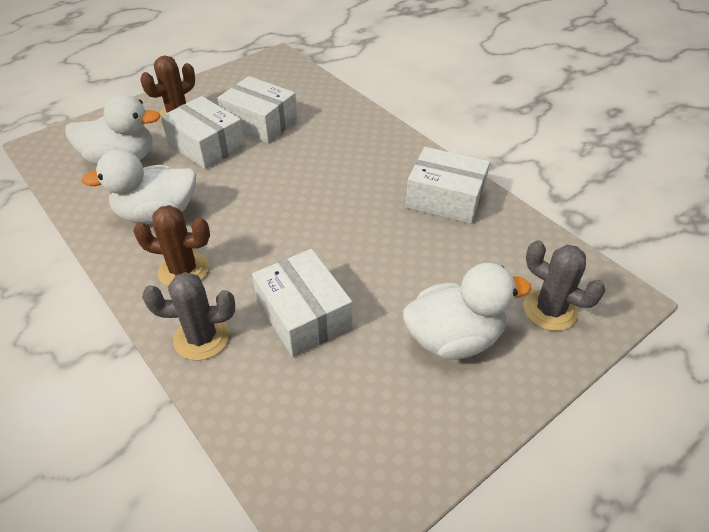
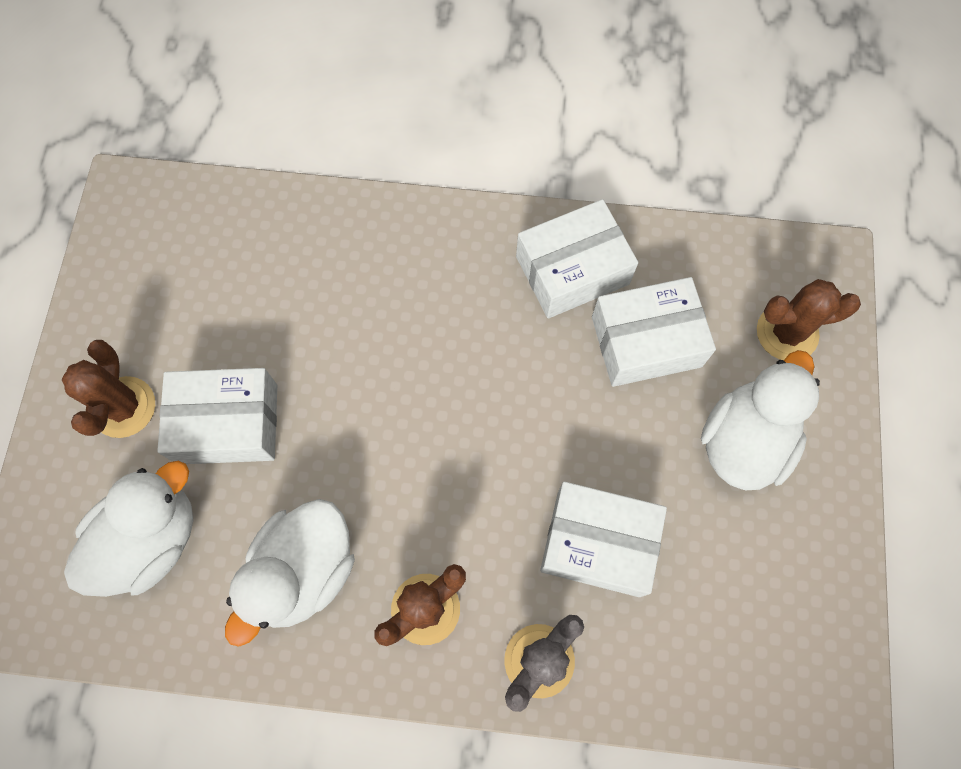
camera: 45 degrees left, 25 degrees up
(260, 122) = (247, 330): white box -> white box (646, 342)
(549, 310) = (787, 333): grey cactus -> brown cactus

